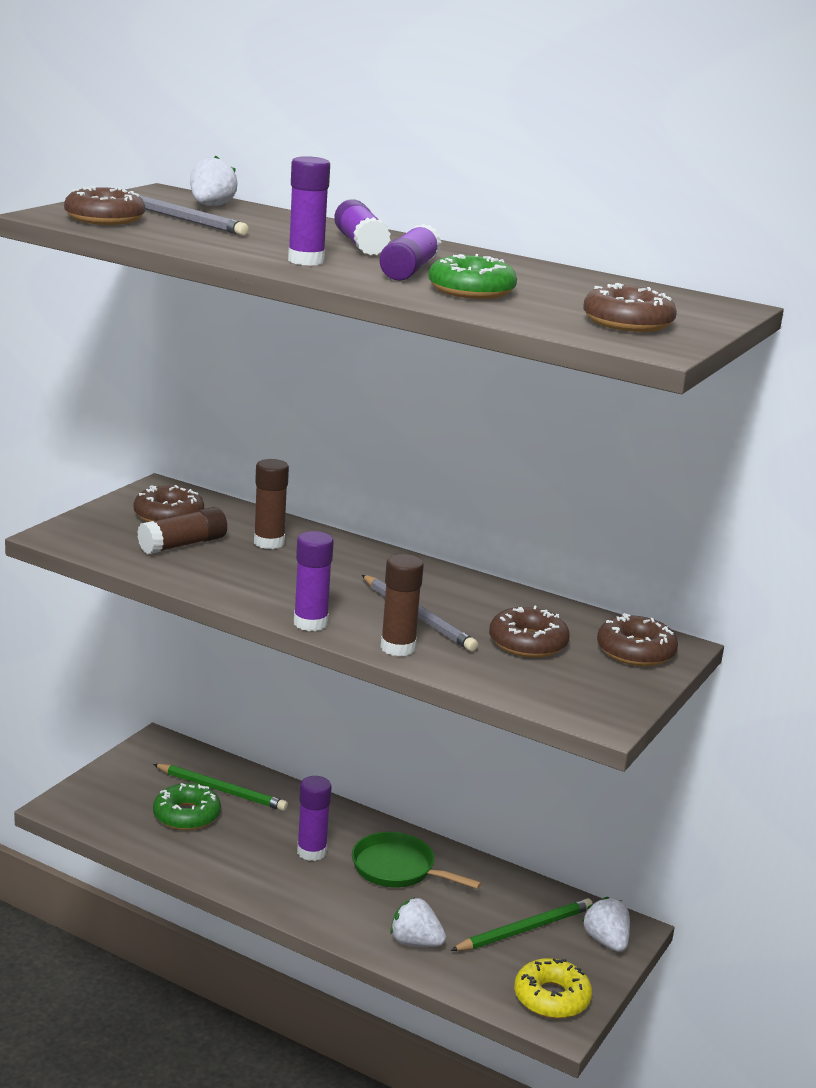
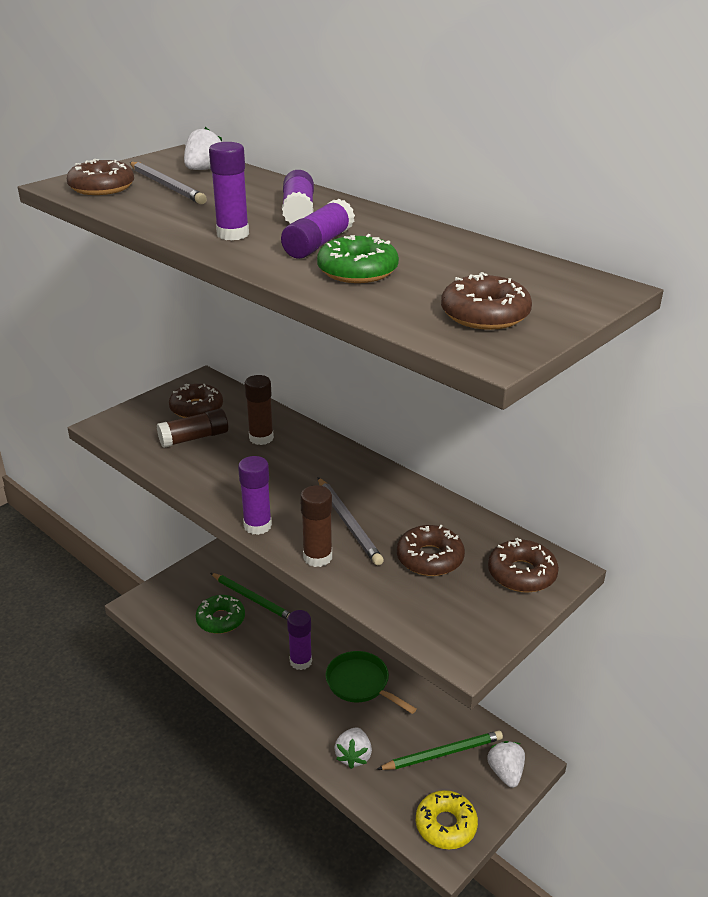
camera: 15 degrees right, 10 degrees up
(415, 942) = (353, 756): white strawberry -> white strawberry turned 120 degrees counterclockwise

